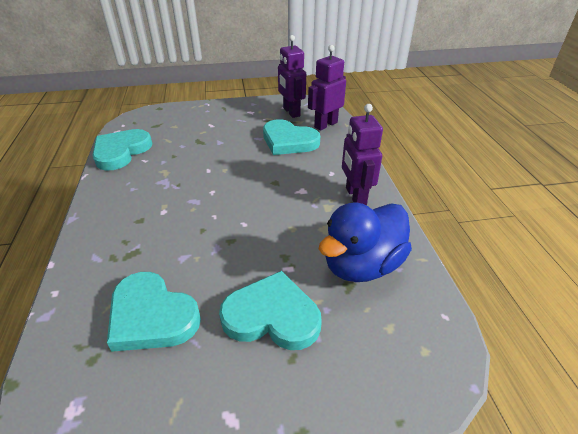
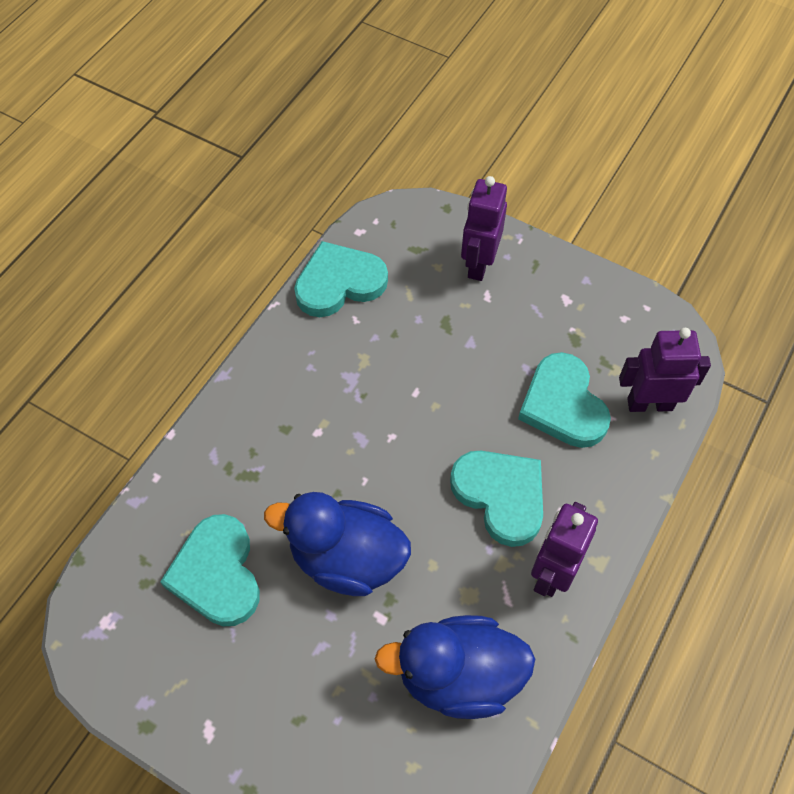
camera: 40 degrees right, 20 degrees up
(238, 254) = (347, 558): none -> blue duck
(272, 316) = (317, 661): turquoise heart -> turquoise heart (501, 496)
(291, 112) = (625, 339): purple robot -> purple robot (478, 264)

